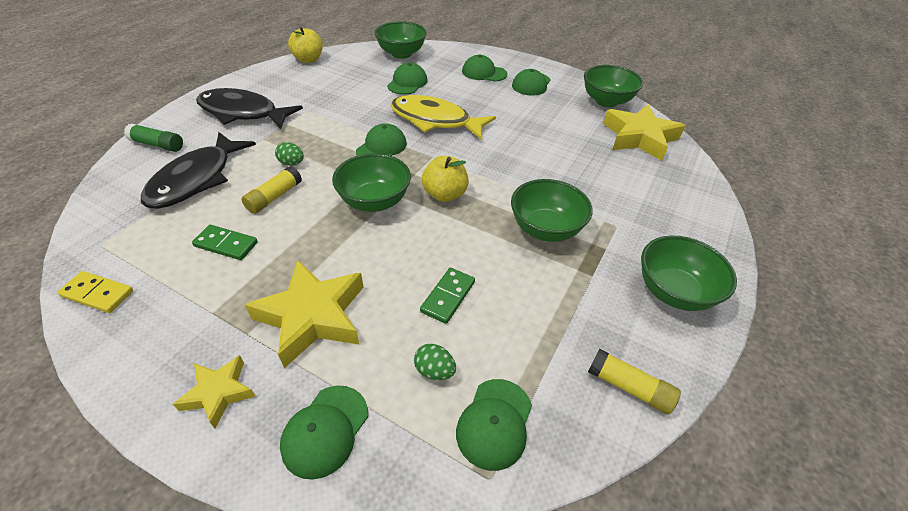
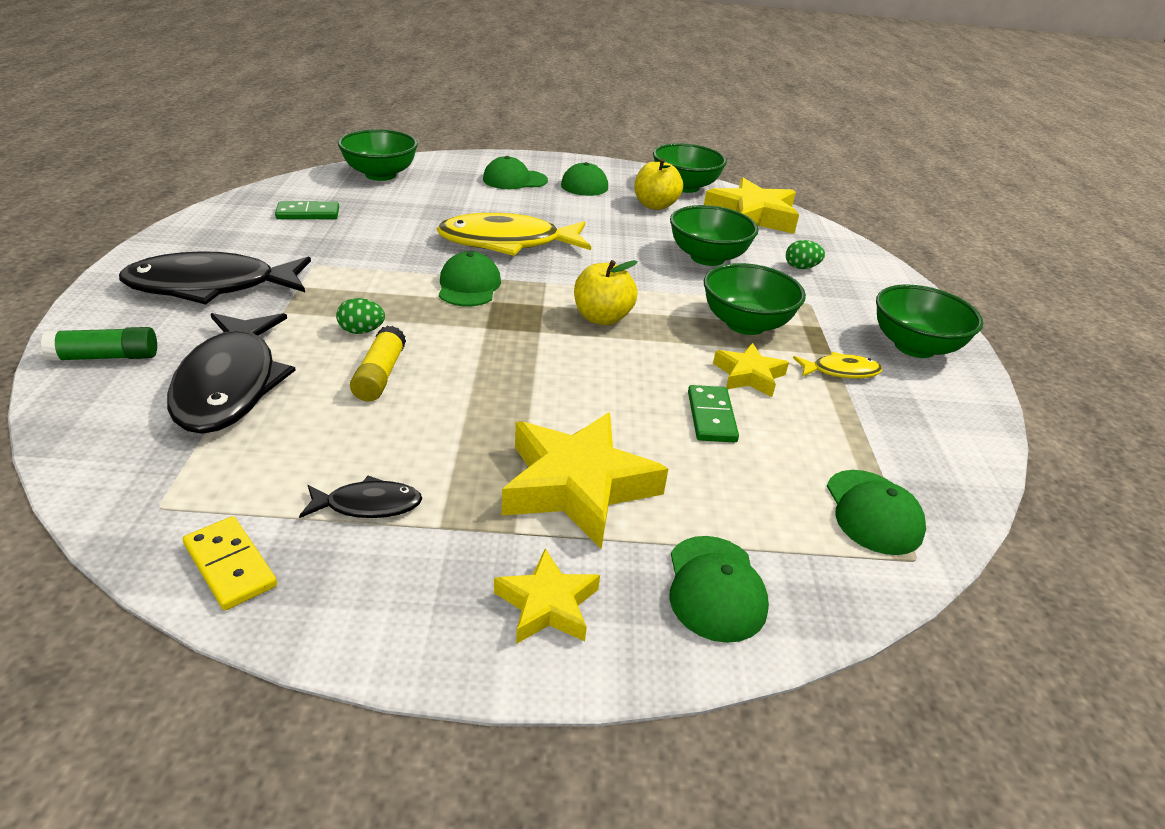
camera: 30 degrees left, 10 degrees down
(97, 294) = (230, 565): yellow domino -> yellow domino turned 60 degrees clockwise
(191, 283) = (368, 505): none -> black fish
(226, 244) = (370, 447): green domino -> green domino (308, 214)
(308, 59) = (244, 202): yellow apple -> yellow apple (655, 205)
(374, 201) = (524, 346): green bowl -> green bowl (707, 258)
(407, 83) = (425, 207): green cap -> none
(434, 371) = (769, 489): green egg -> green egg (801, 267)
(507, 272) = (749, 375): none -> yellow star
(585, 293) = (841, 371): none -> yellow fish
(629, 387) = (954, 438): yellow glue stick -> none

